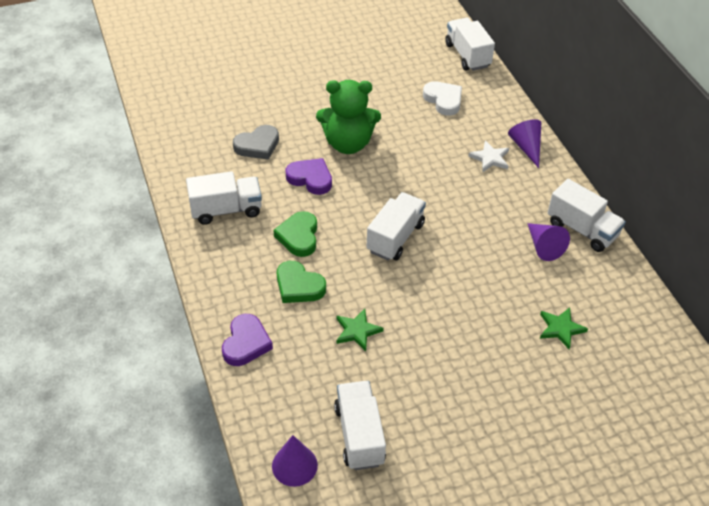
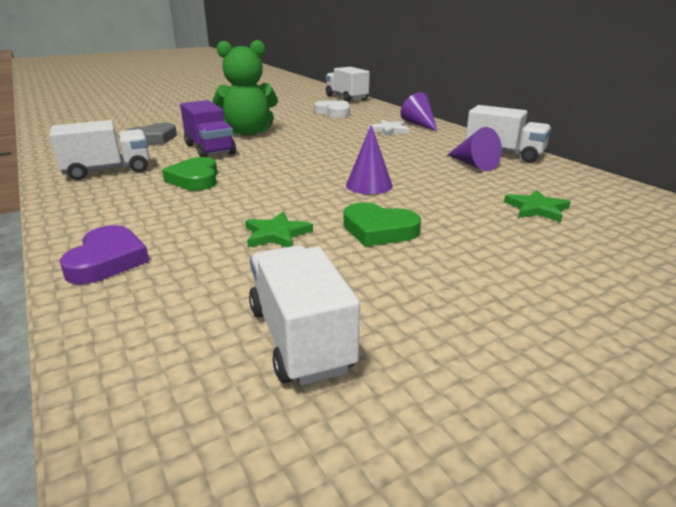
camera: 10 degrees left, 20 degrees down
(294, 465) = (174, 401): purple cone -> purple cone (369, 185)
(299, 286) = (193, 209): green heart -> green heart (378, 230)
(310, 178) = (209, 149): purple heart -> purple truck
(395, 237) = (310, 171): white truck -> none

